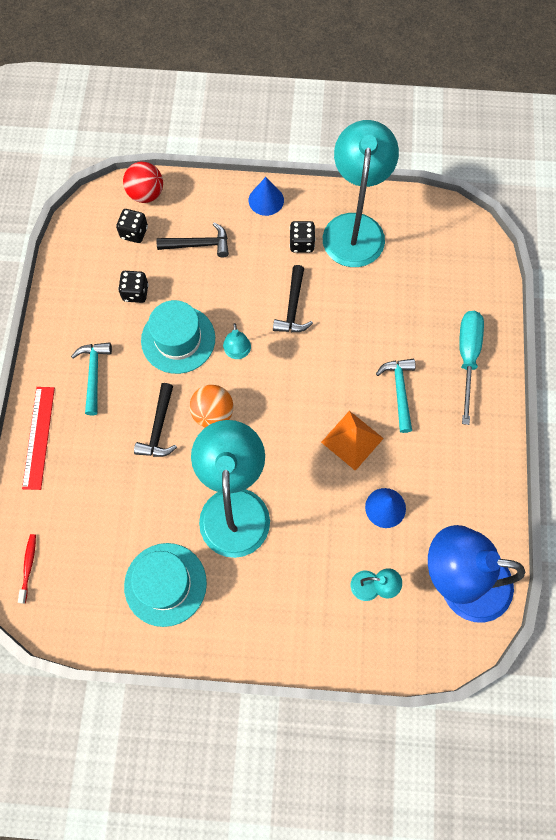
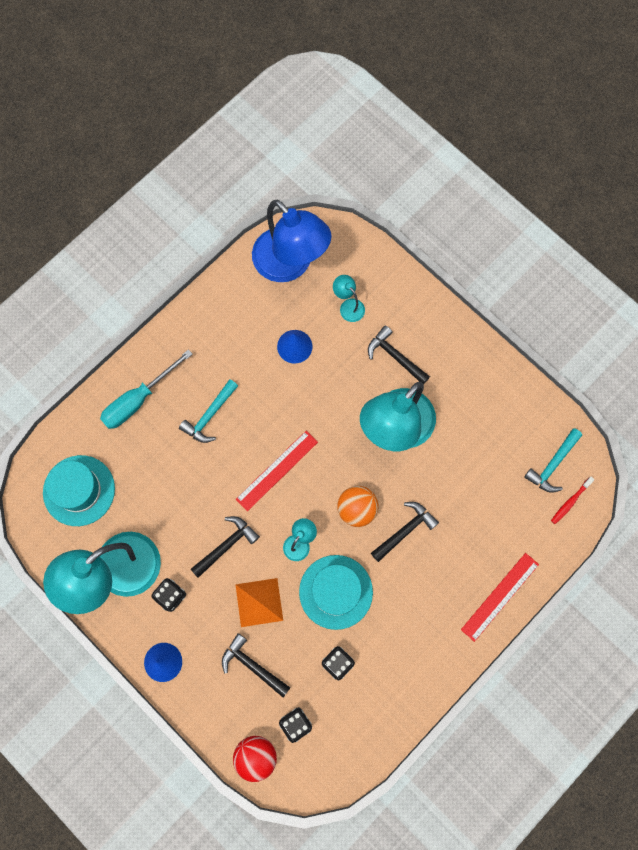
camera: 140 degrees left, 5 degrees up
(94, 374) = (422, 615): turquoise hammer -> turquoise hammer (553, 464)
(165, 584) = (483, 415): turquoise hat -> turquoise hat (79, 490)
(289, 573) = (395, 356): none -> black hammer
(305, 392) = (276, 470): none -> red ruler
(352, 440) = (275, 408): orange pyramid -> orange pyramid (259, 602)

